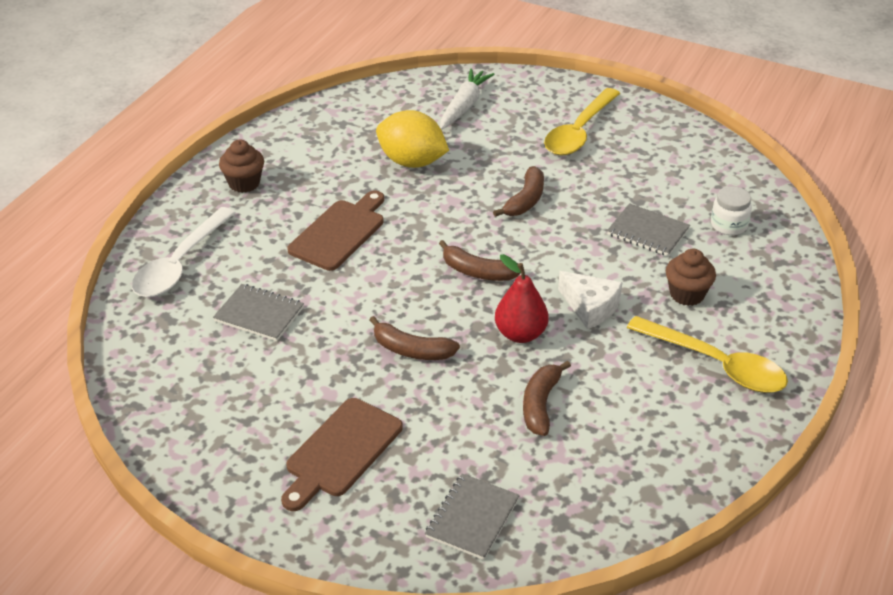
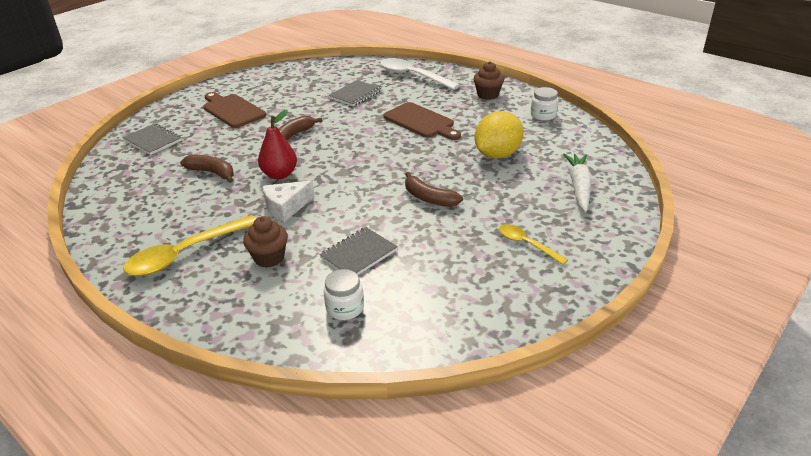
camera: 105 degrees right, 5 degrees down
(300, 135) = (543, 115): none -> white jar
(464, 106) = (579, 187): white carrot -> white carrot turned 120 degrees counterclockwise
(478, 272) = (353, 166): brown banana -> none
(579, 132) = (526, 244): yellow spoon -> yellow spoon, size x0.56

